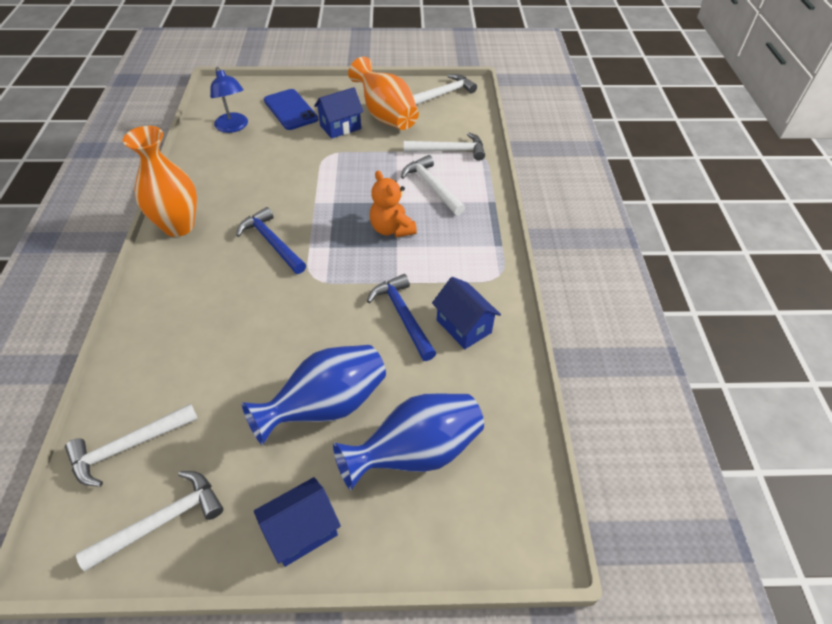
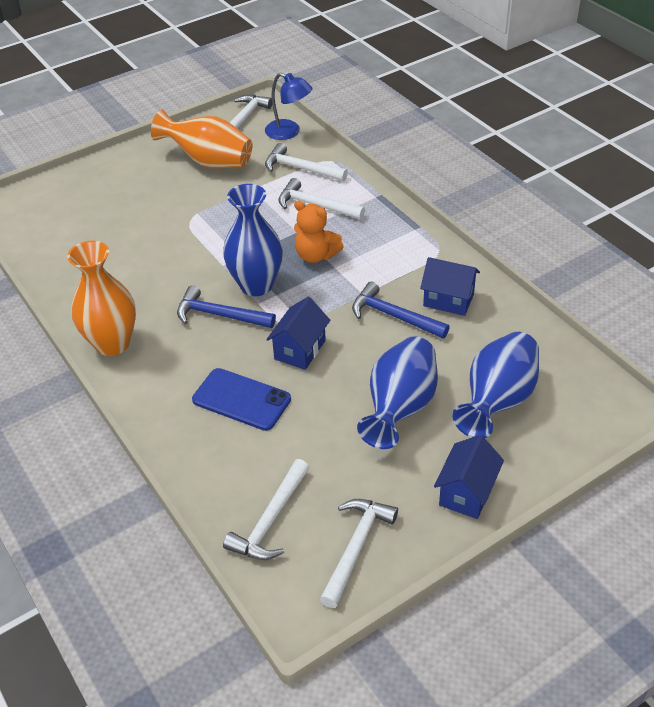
camera: 30 degrees left, 5 degrees down
(233, 127) = (63, 234): blue lamp -> blue lamp (289, 132)
(290, 110) = (105, 194): blue phone -> blue phone (241, 399)
(322, 231) = (256, 285): none -> blue vase
(340, 127) = (175, 189): blue house -> blue house (300, 350)
(449, 151) = (300, 168): white hammer -> white hammer turned 120 degrees counterclockwise

